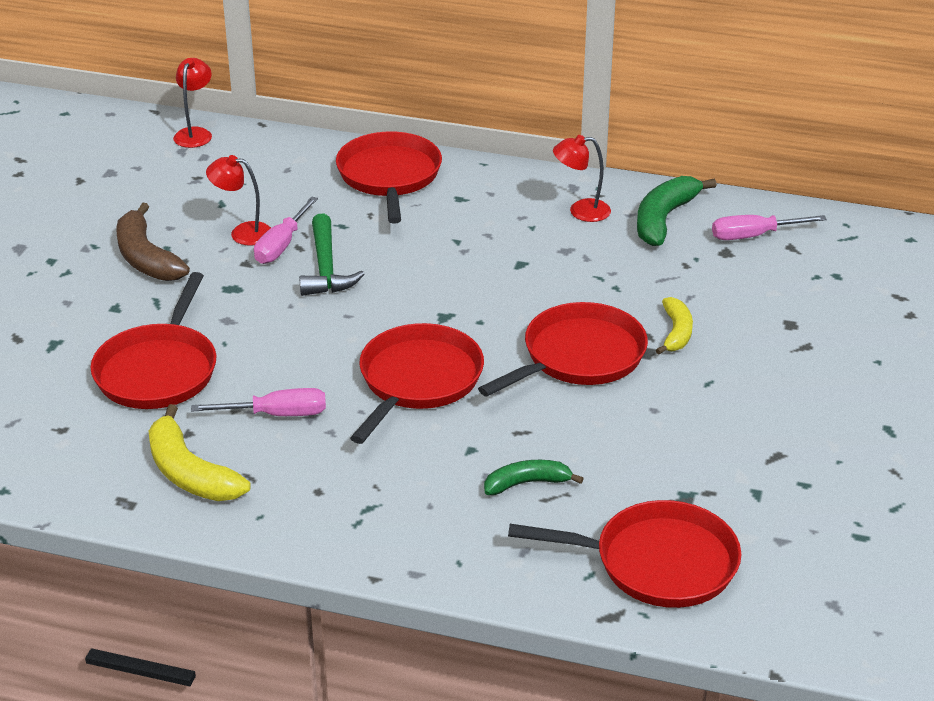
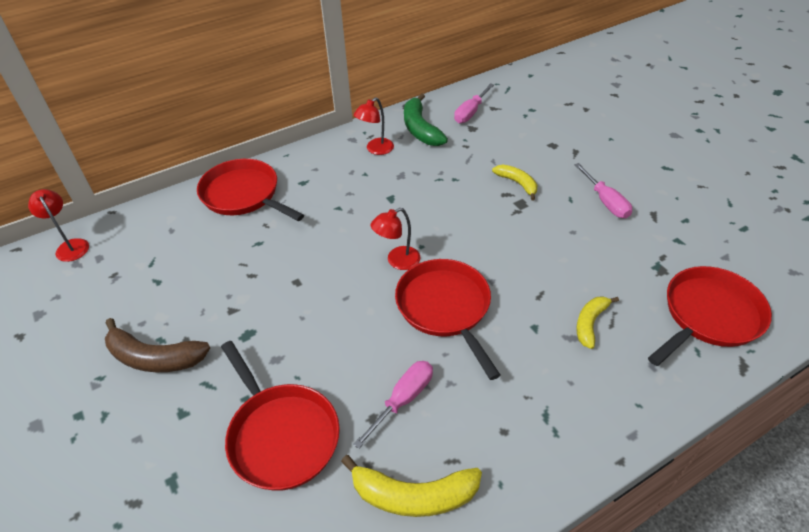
camera: 45 degrees left, 10 degrees up
(243, 233) = (200, 291): red lamp -> red lamp (397, 261)
(282, 245) = (238, 281): pink screwdriver -> pink screwdriver (605, 201)
(326, 267) = (288, 276): green hammer -> none
(527, 483) = (590, 323): green banana -> yellow banana
(579, 356) = (497, 229): red pan -> none

